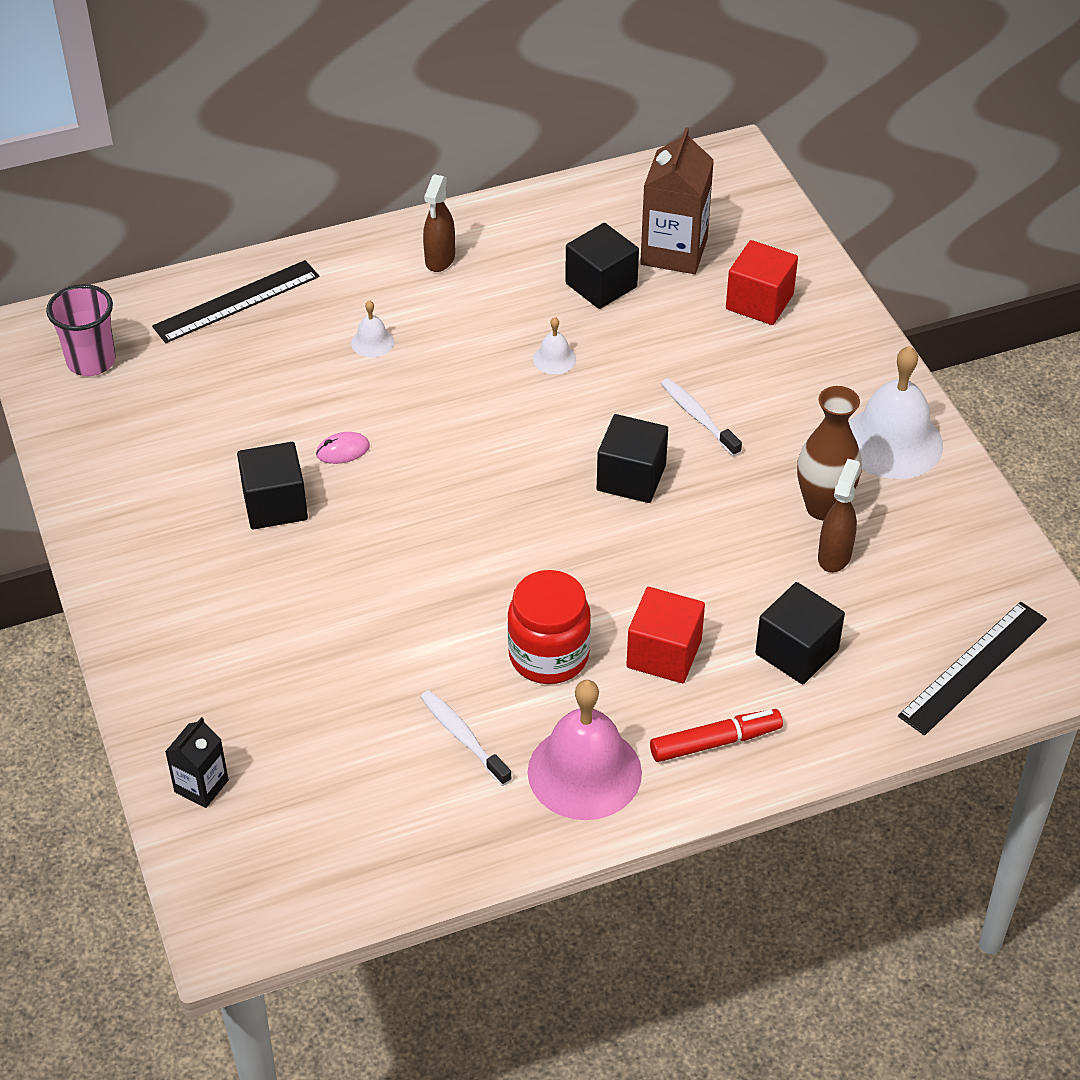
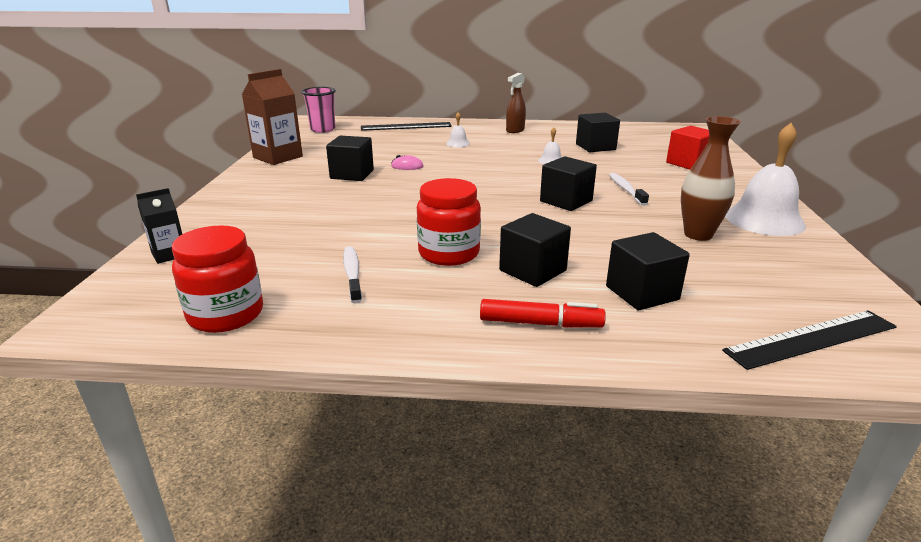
camera: 25 degrees right, 20 degrees down
(380, 855) = (226, 314): none -> red jar
(584, 772) = (420, 312): pink bell -> none
(664, 654) = (532, 270): red cube -> black cube
(674, 251) = (645, 144): brown carton -> brown carton (278, 157)
(834, 555) = (697, 255): brown spray bottle -> none

